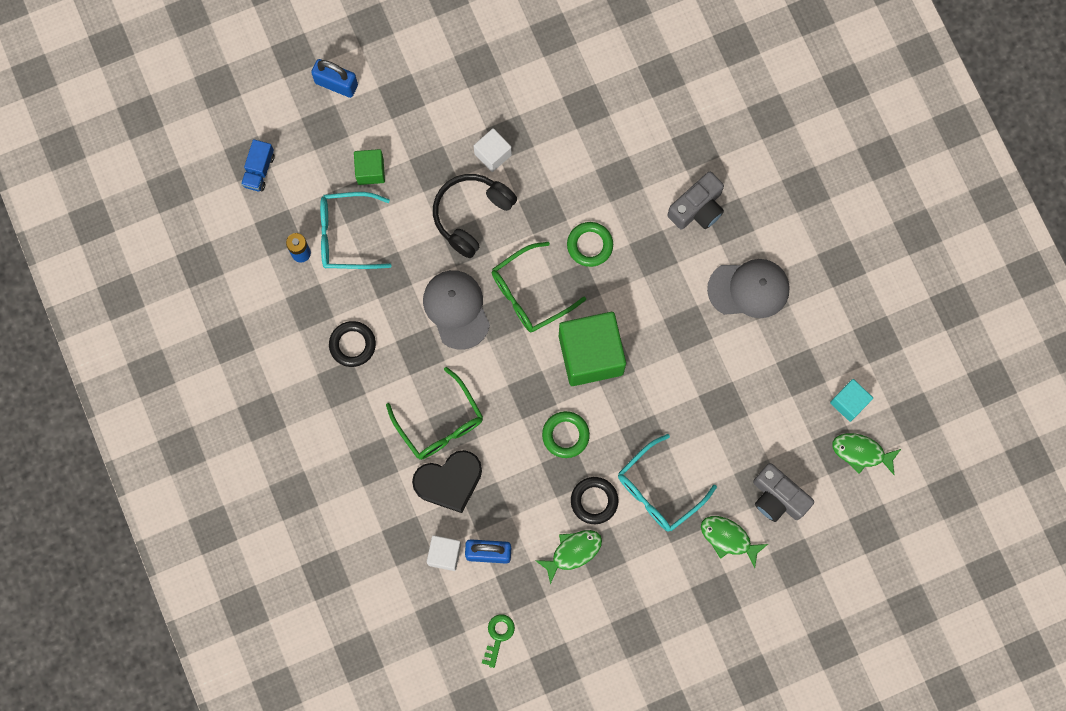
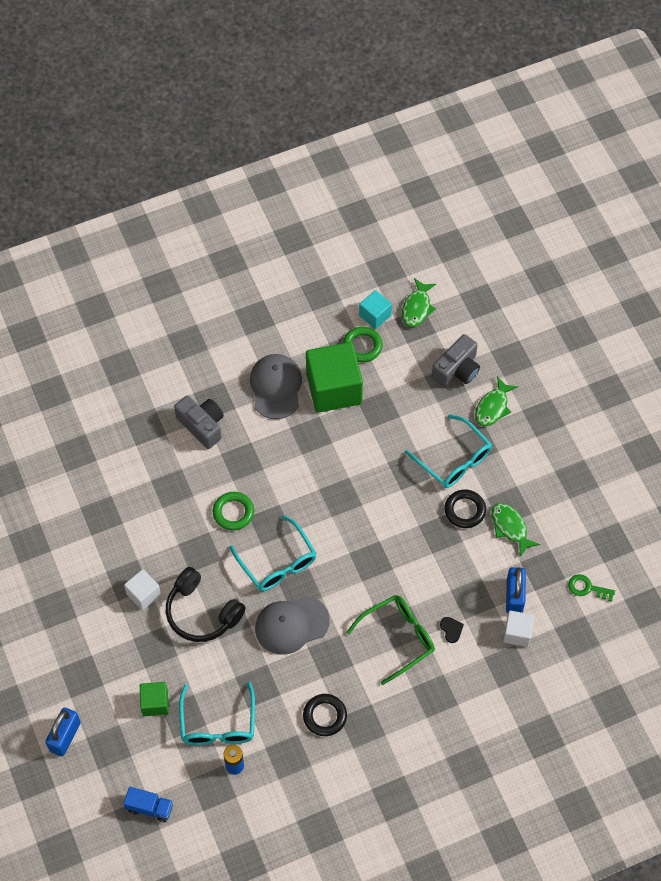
camera: 90 degrees left, 15 degrees down
(449, 481) = (451, 630): black heart -> black heart, size x0.42
(529, 294) = (277, 562): green glasses -> turquoise glasses
(565, 435) = (407, 533): green ring -> green ring (362, 346)
(590, 355) = (334, 512): green cube -> green cube (334, 388)

